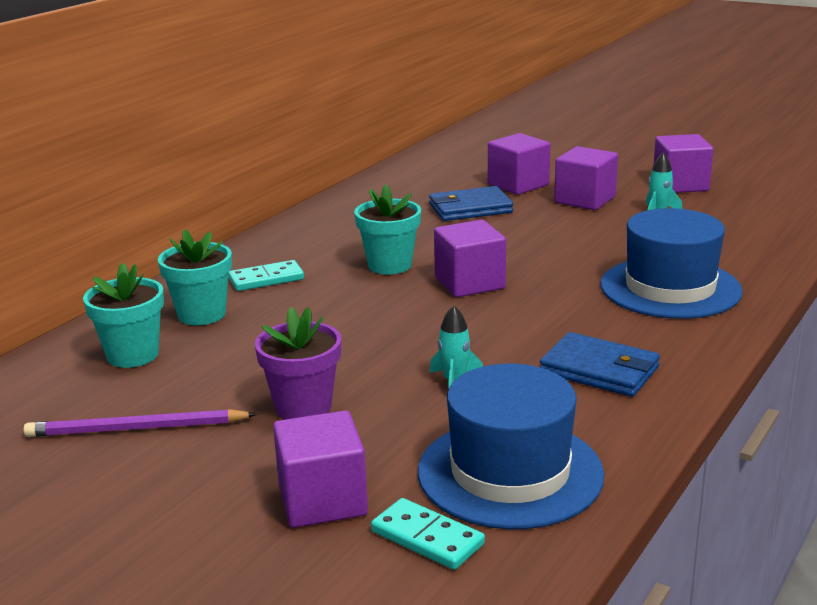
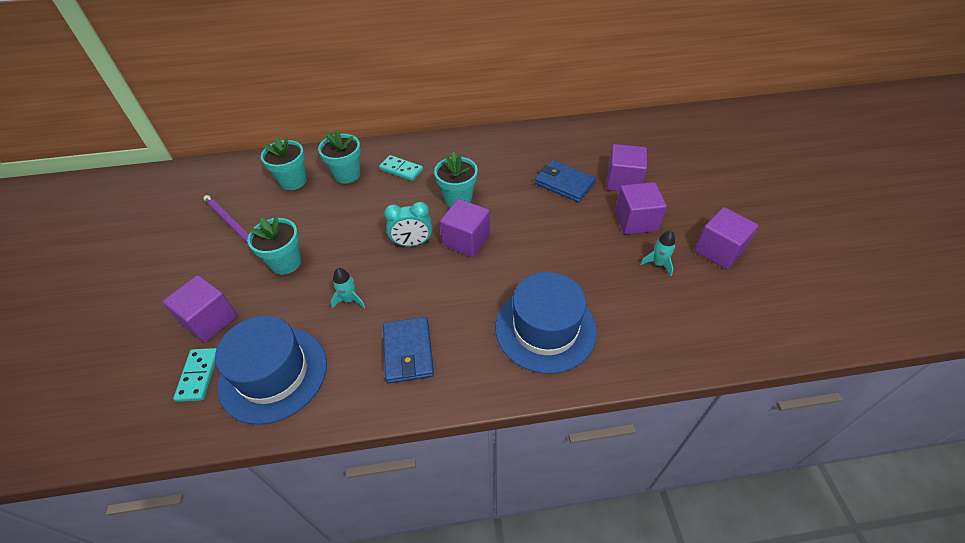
camera: 50 degrees right, 25 degrees up
(303, 407) = (286, 263): purple flower pot -> turquoise flower pot
(420, 313) = (412, 243): none -> turquoise clock

